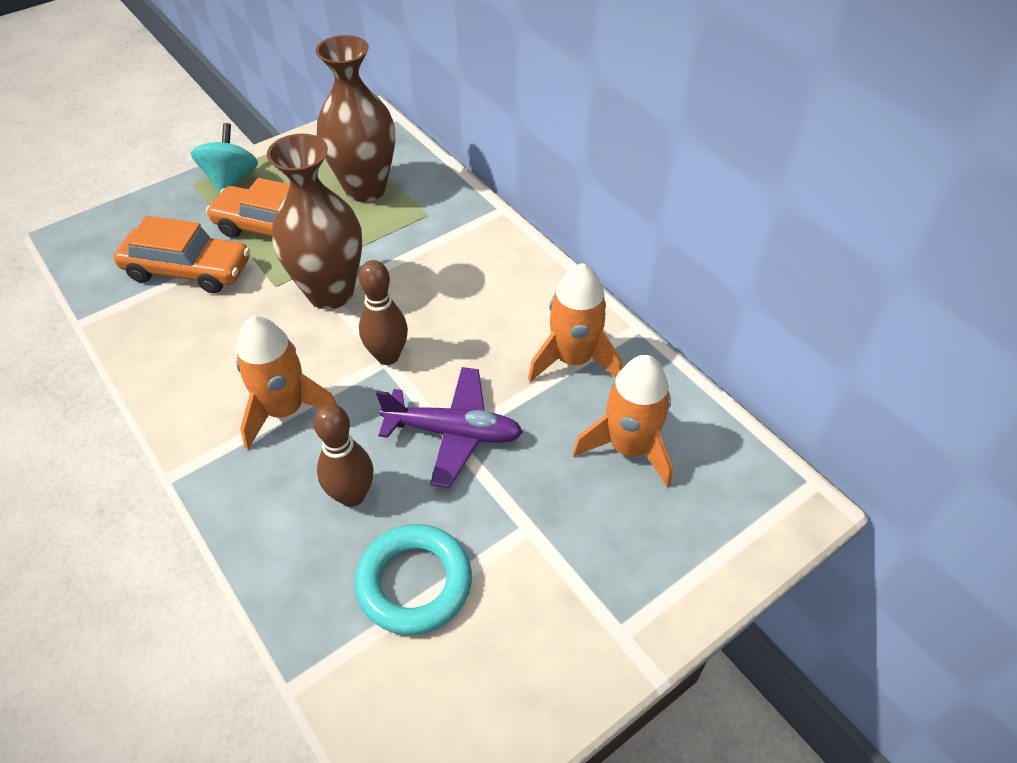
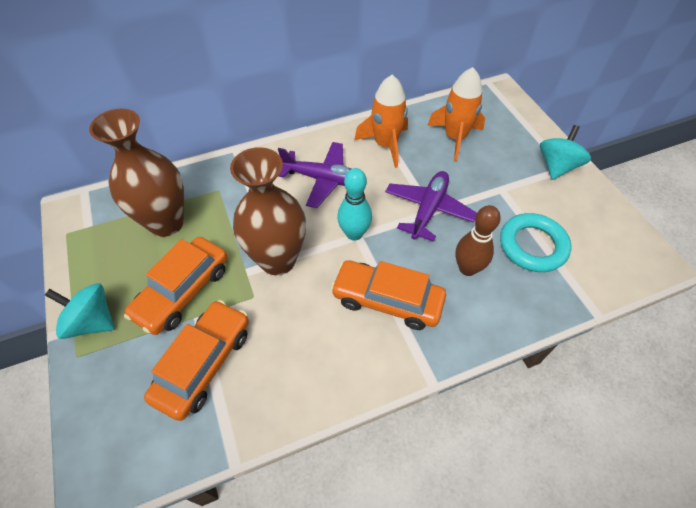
camera: 75 degrees left, 5 degrees up
(285, 410) = (387, 300): orange rocket -> orange car
(388, 356) = (354, 234): brown bowling pin -> turquoise bowling pin
(477, 305) = (323, 179): none -> purple plane
(617, 617) = (557, 166): none -> turquoise spinning top

